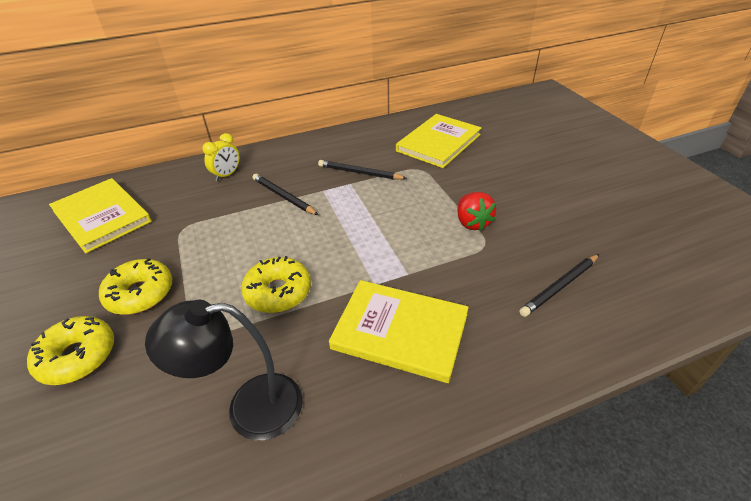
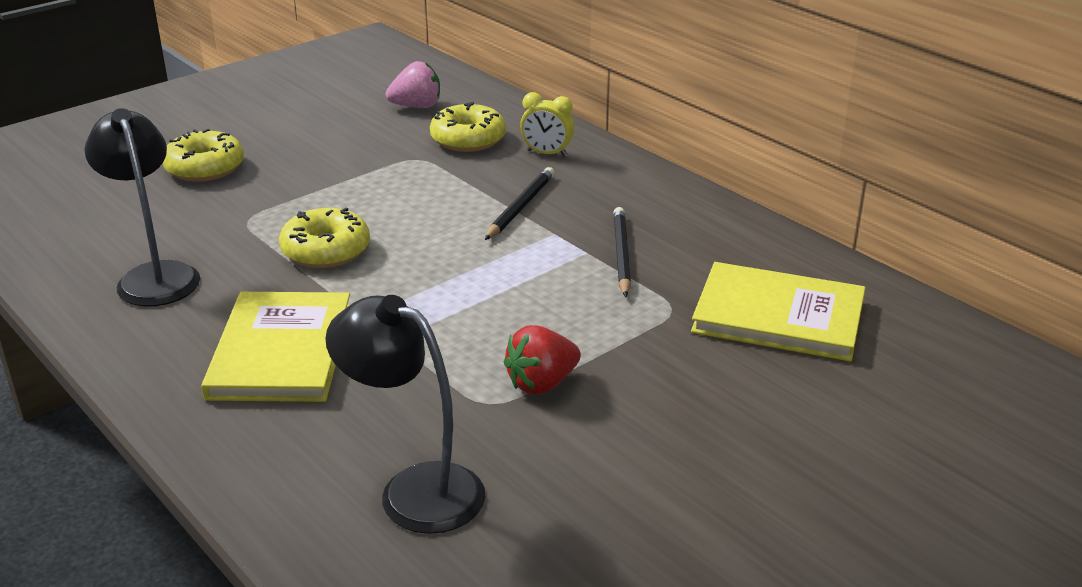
camera: 70 degrees right, 10 degrees down
(102, 216) = (416, 106): yellow book -> pink strawberry
(140, 293) = (297, 170): yellow donut -> yellow donut (468, 139)
(560, 286) = (414, 490): black pencil -> black lamp

